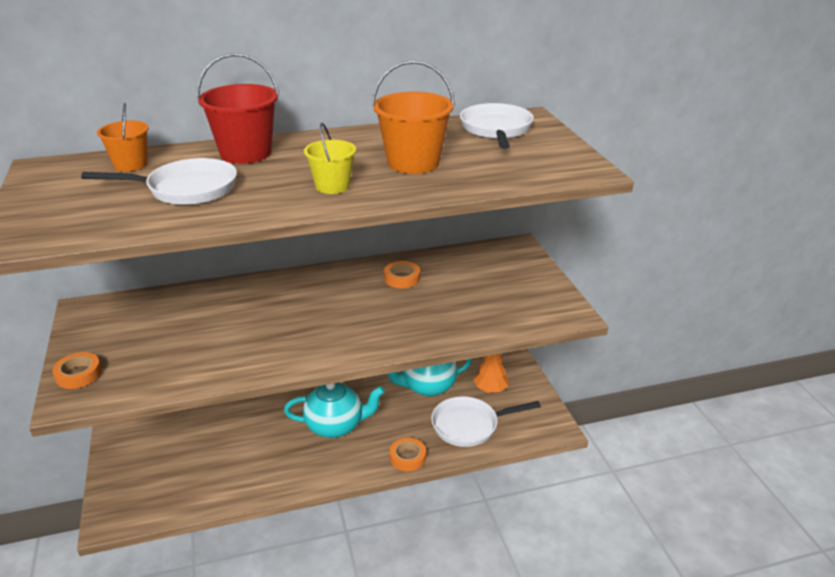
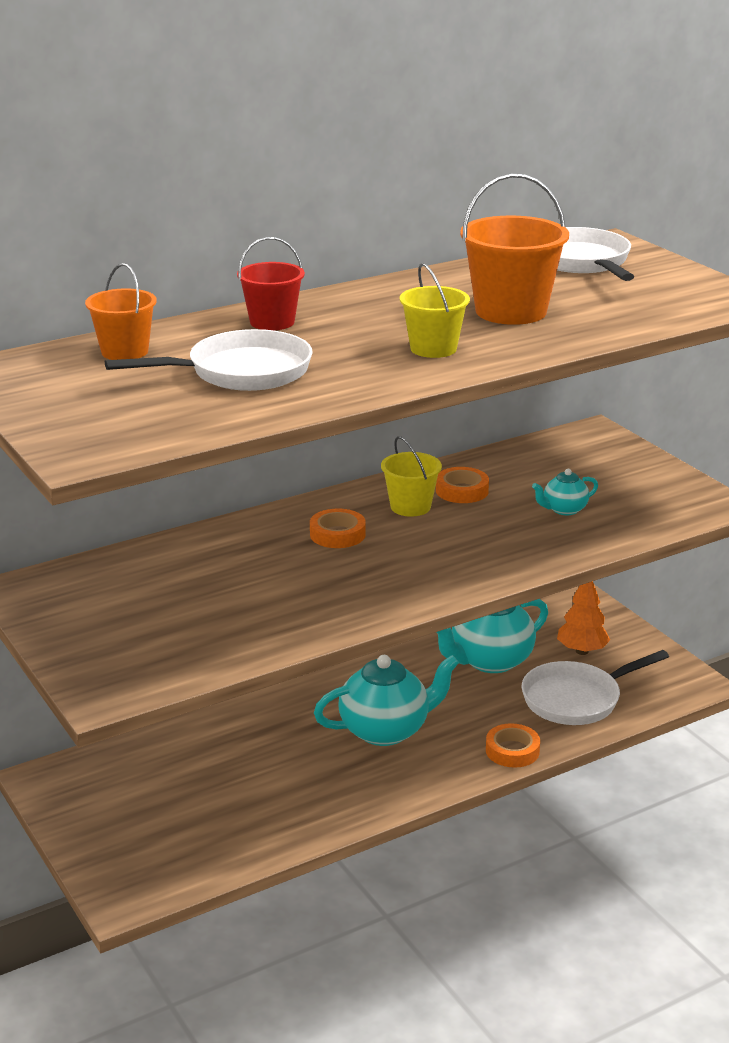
camera: 15 degrees left, 5 degrees down
(78, 374) = (91, 664): orange tape -> orange tape (337, 534)
(246, 153) = (272, 322): red bucket -> red bucket, size x0.62
(360, 285) = (410, 507): none -> yellow bucket
(461, 303) = (564, 509): none -> turquoise teapot

